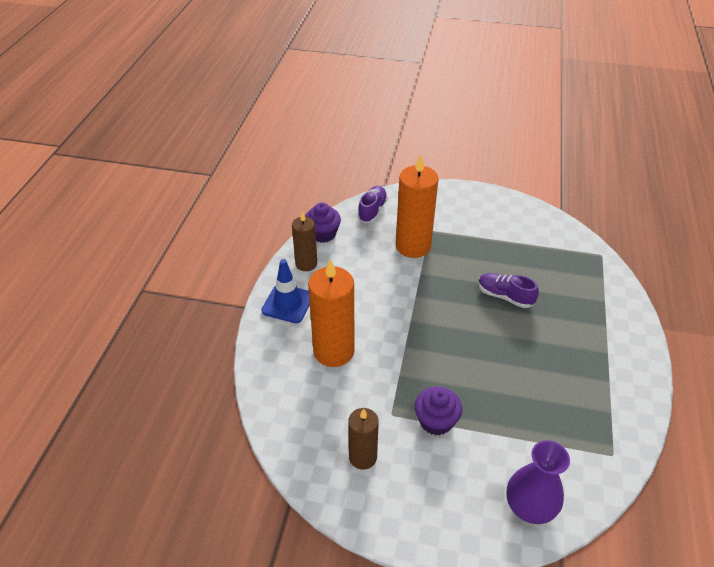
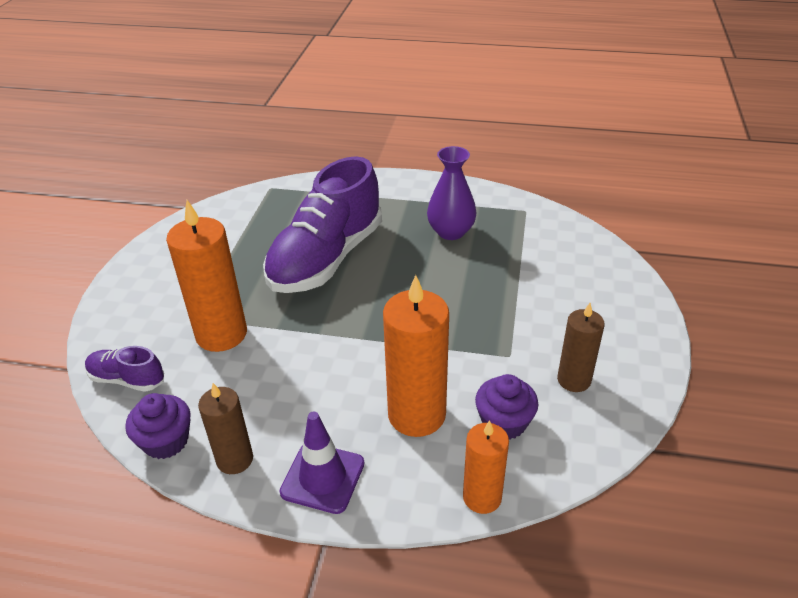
camera: 90 degrees left, 5 degrees down
(261, 383) = (482, 497): none -> orange candle
(287, 303) = (322, 478): blue traffic cone -> purple traffic cone
(436, 421) = (511, 319): purple cupcake -> purple cupcake (504, 422)
(505, 296) = (326, 258): purple shoe -> purple shoe, size x2.24
(529, 506) = (593, 261): purple vase -> purple vase (451, 232)

